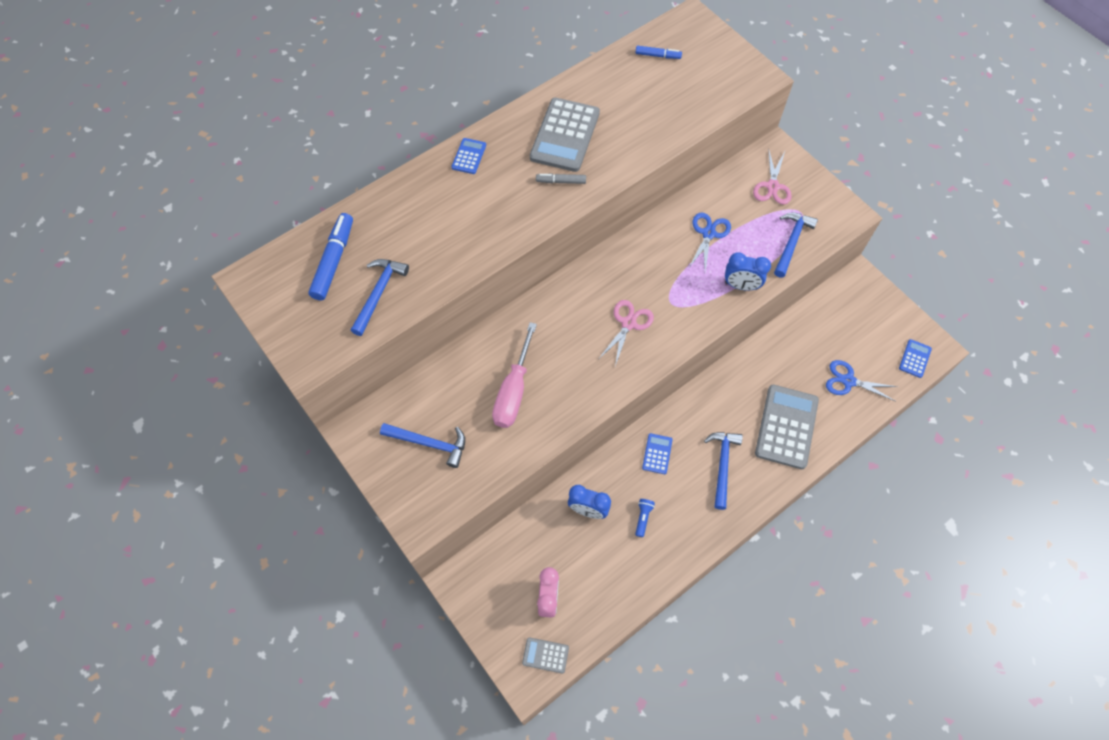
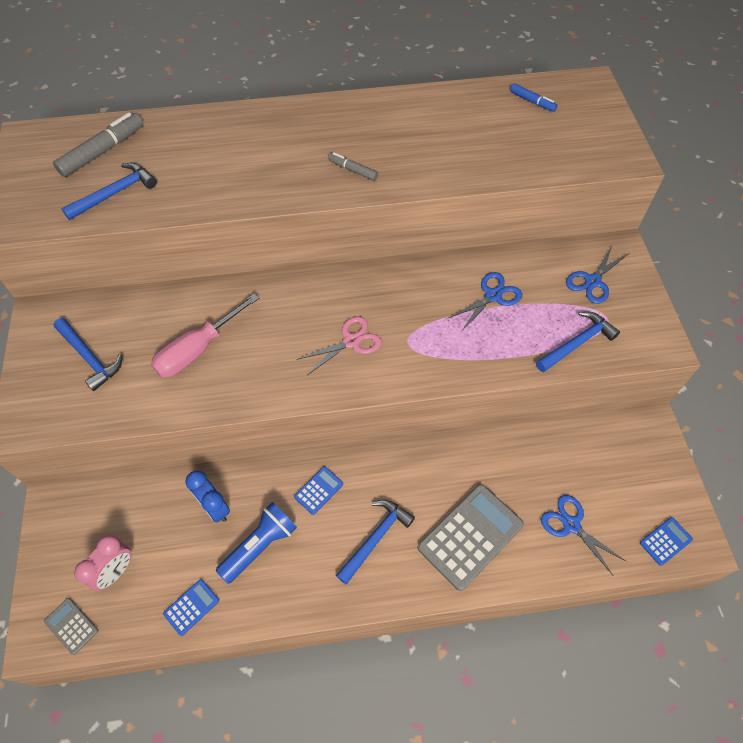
camera: 30 degrees right, 5 degrees down
(333, 261) = (102, 151): blue marker -> grey marker
(469, 156) = (286, 117): blue calculator -> blue calculator (191, 607)
(565, 135) = (388, 133): grey calculator -> none
(643, 518) = (260, 545): blue flashlight -> blue flashlight, size x2.00
(741, 285) = (492, 360): blue clock -> none
(772, 186) = (592, 281): pink scissors -> blue scissors

